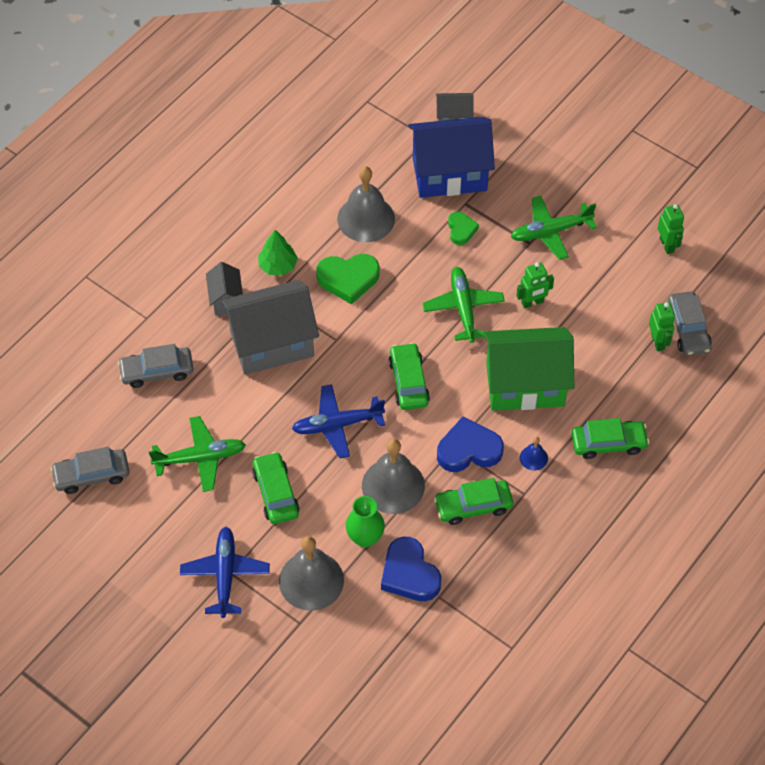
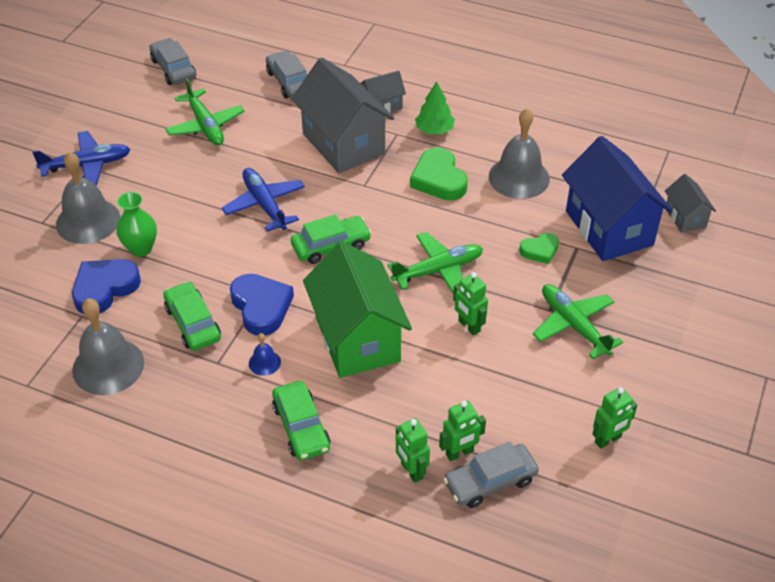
camera: 75 degrees right, 10 degrees down
(276, 493) = (178, 179): green car -> none
(393, 485) = (204, 257): grey bell -> grey bell (108, 366)
(667, 377) = (411, 471): none -> green robot

